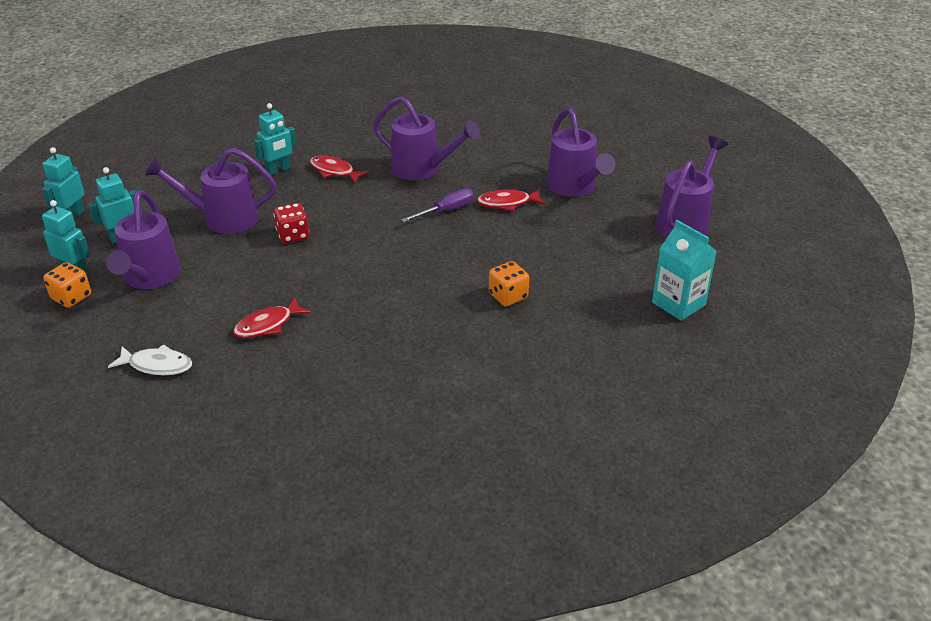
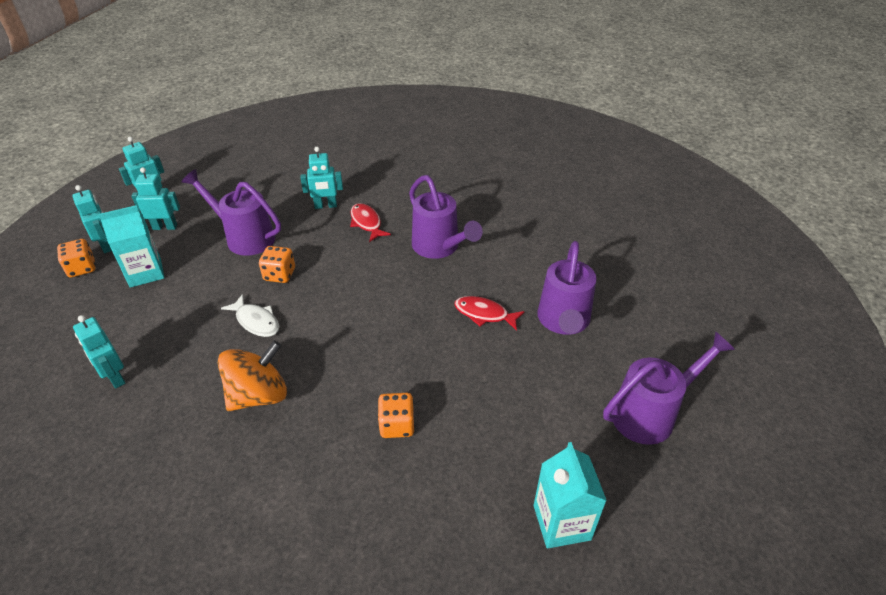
camera: 30 degrees right, 5 degrees up
(149, 278) = (145, 273): purple watering can -> turquoise carton
(157, 365) = (70, 362): white fish -> white fish (256, 321)
(218, 359) = (115, 377): none -> turquoise robot
(267, 325) = (179, 360): red fish -> none
(293, 235) = (279, 275): red dice -> orange dice
(371, 321) = (258, 395): none -> orange spinning top
(446, 210) = (423, 300): purple screwdriver -> none

